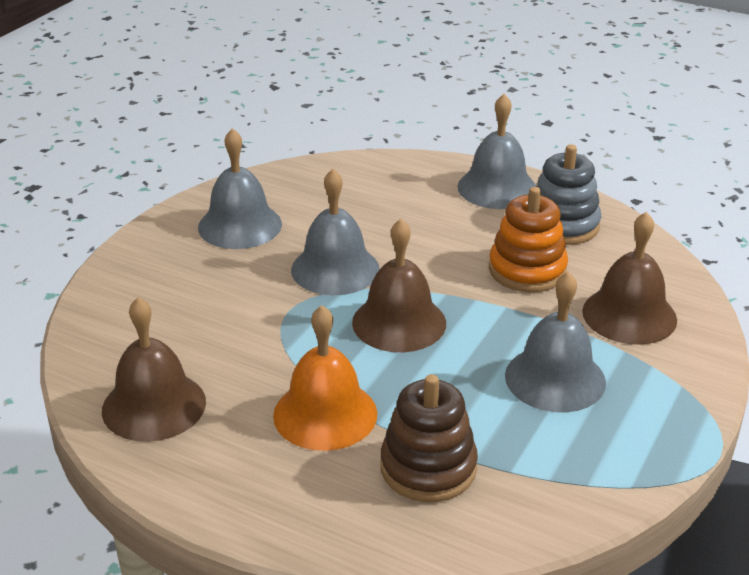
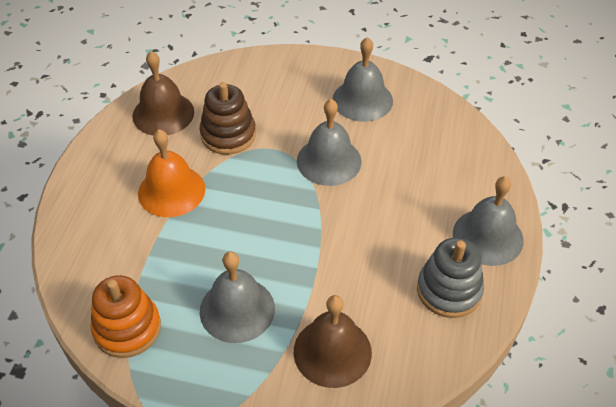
camera: 75 degrees right, 15 degrees up
(399, 322) = (277, 208): brown bell -> none
(428, 468) = (130, 252): brown stacking toy -> brown stacking toy (228, 134)
(527, 270) = (370, 274): orange stacking toy -> orange stacking toy (127, 328)

